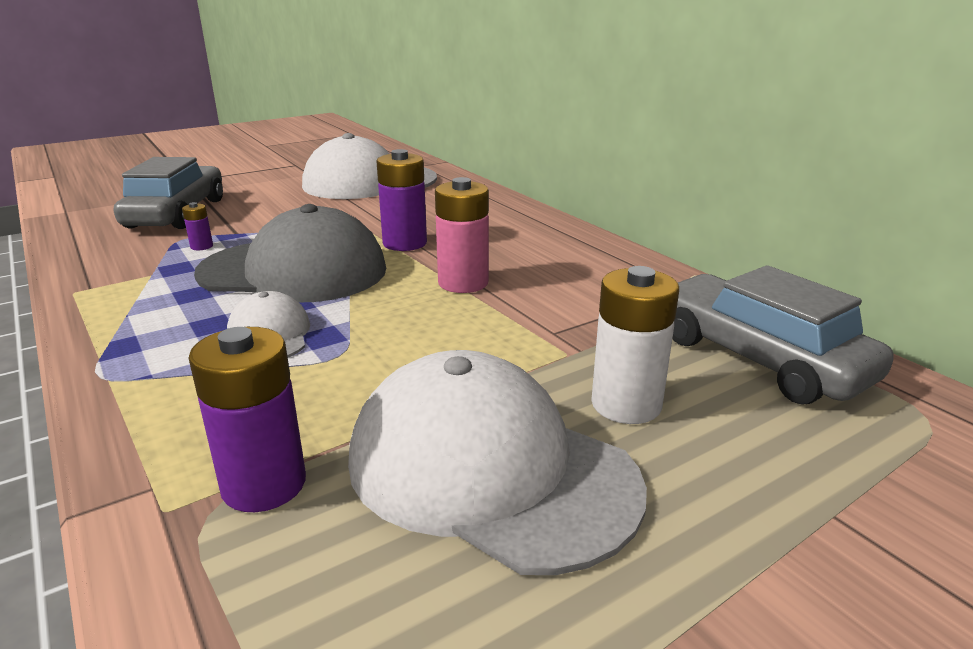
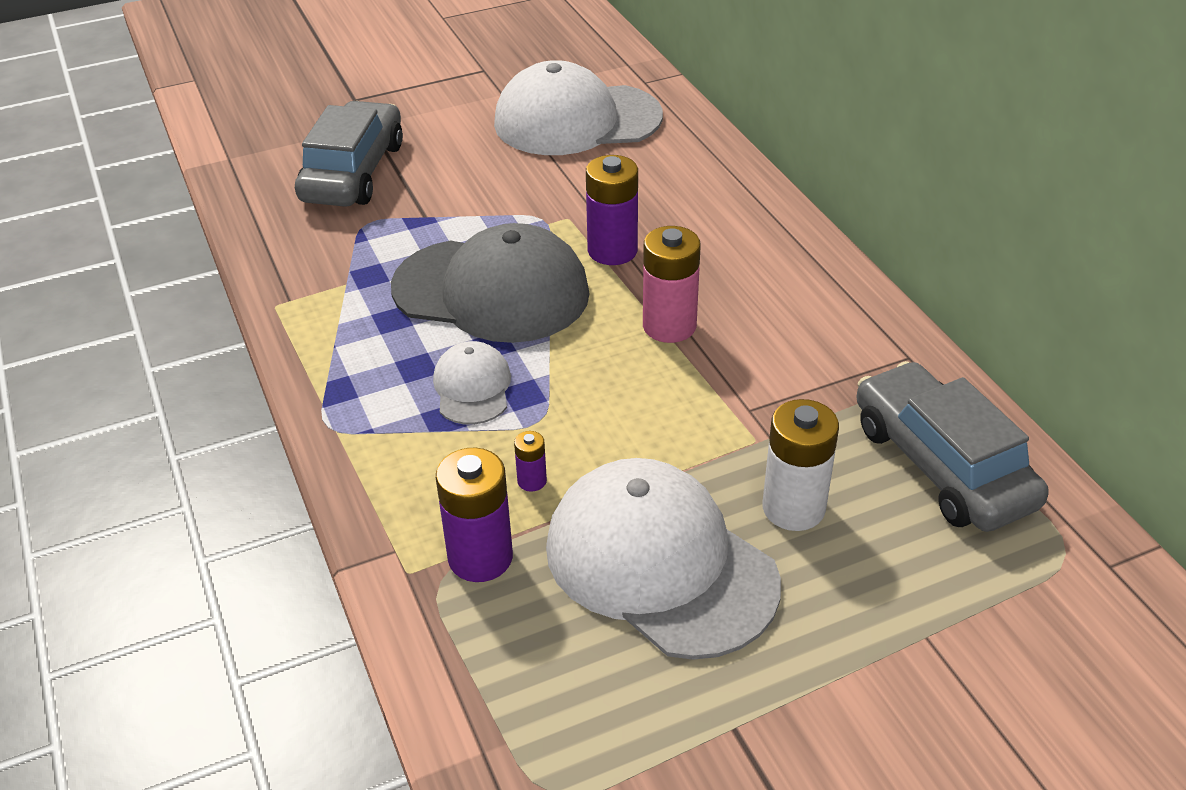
camera: 10 degrees right, 15 degrees up
(201, 246) = (390, 239): purple battery -> purple battery (532, 481)

